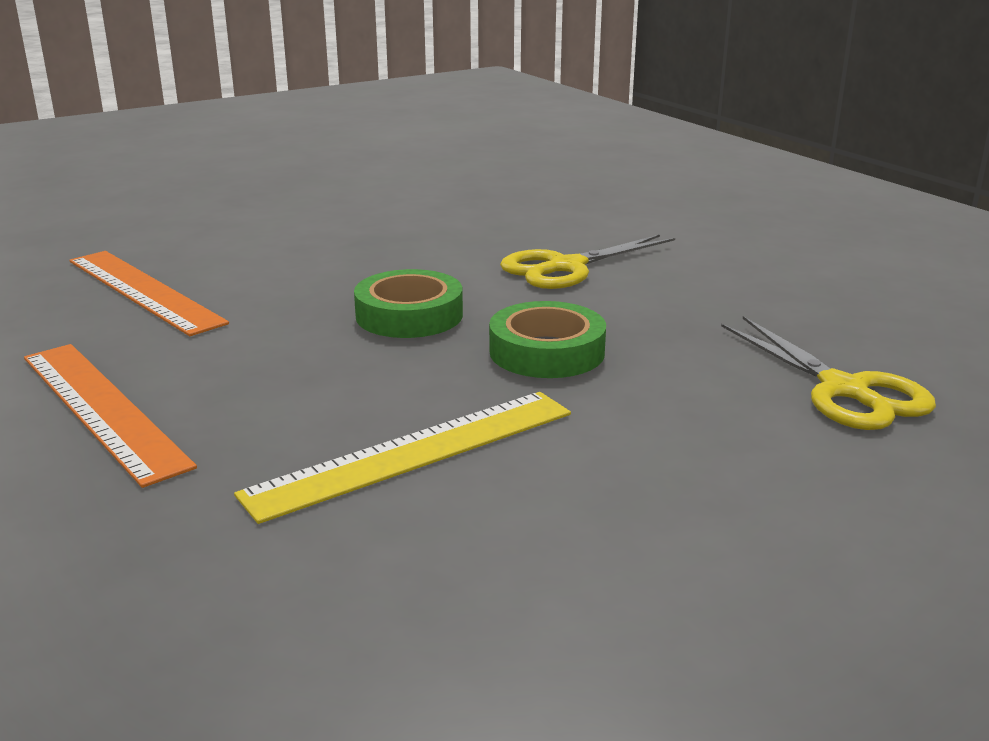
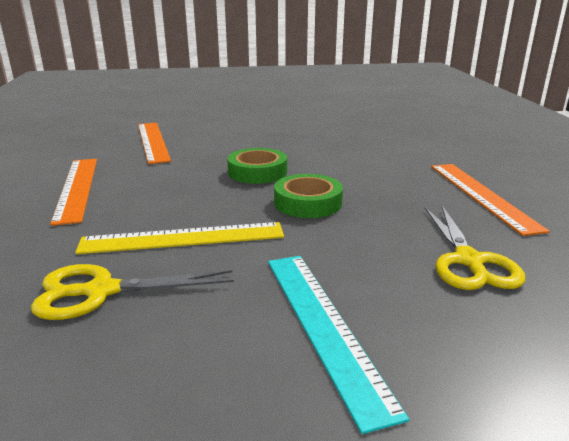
camera: 25 degrees right, 0 degrees up
(566, 267) = (367, 162): yellow scissors -> yellow scissors (101, 291)
(756, 524) = (323, 325): none -> turquoise ruler
(773, 291) = (481, 195): none -> orange ruler

